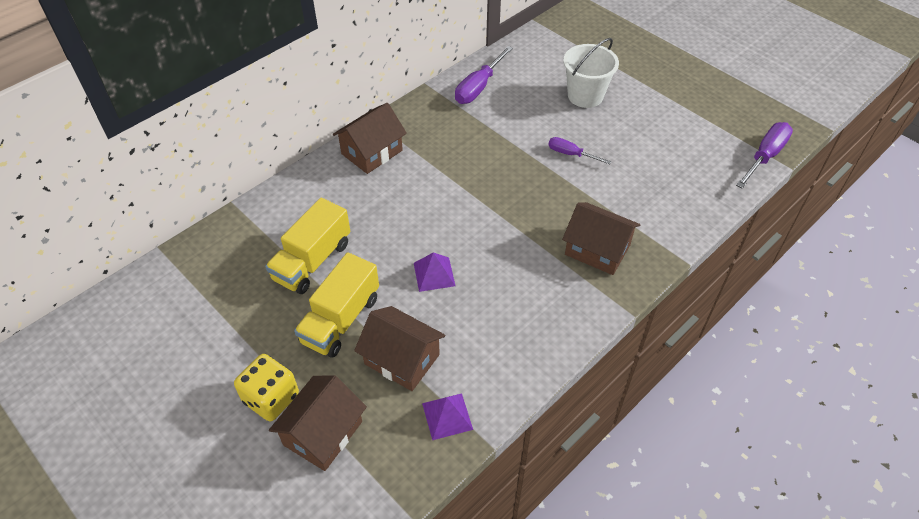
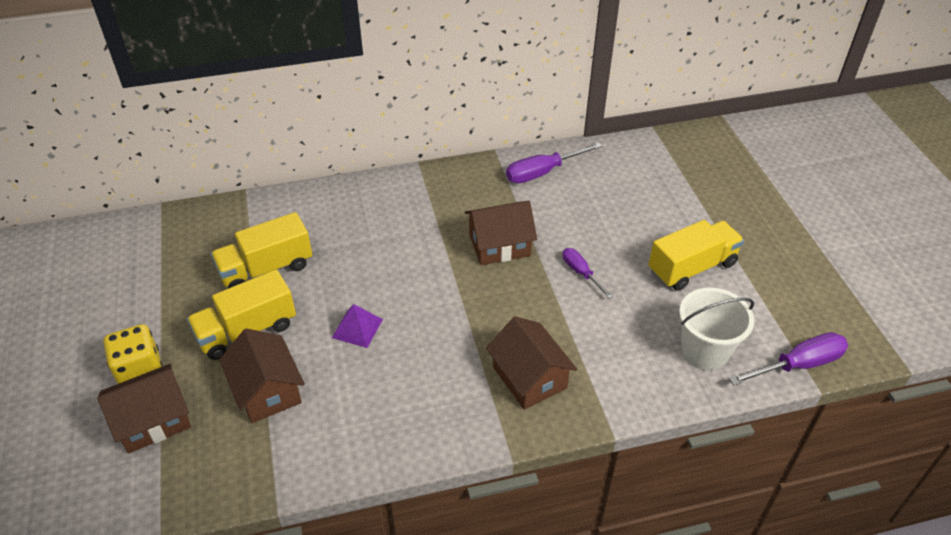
camera: 30 degrees right, 5 degrees down
(372, 152) = (394, 194): brown house -> brown house (499, 245)
(447, 416) = (262, 461): purple pyramid -> none
(585, 96) = (644, 221): white bucket -> white bucket (704, 351)
(644, 117) = (691, 267): none -> yellow truck

